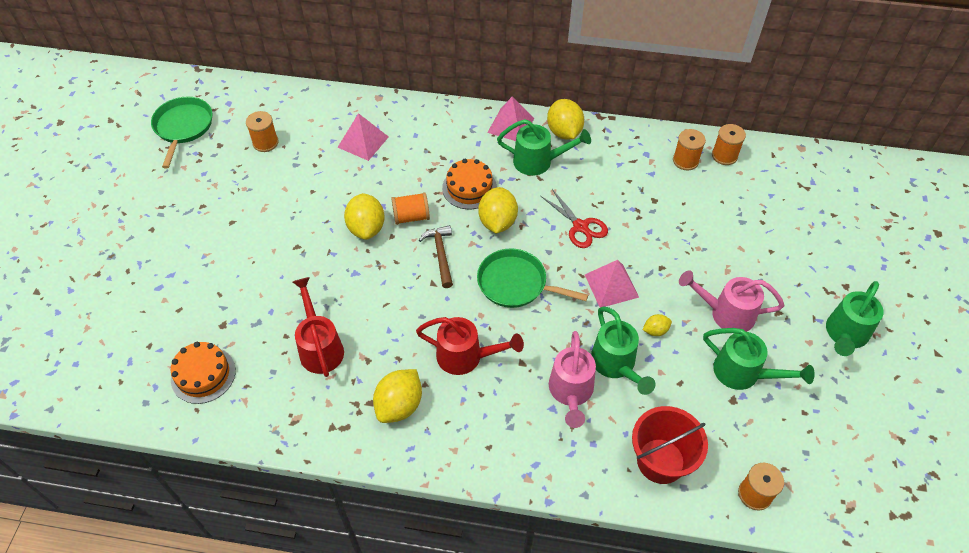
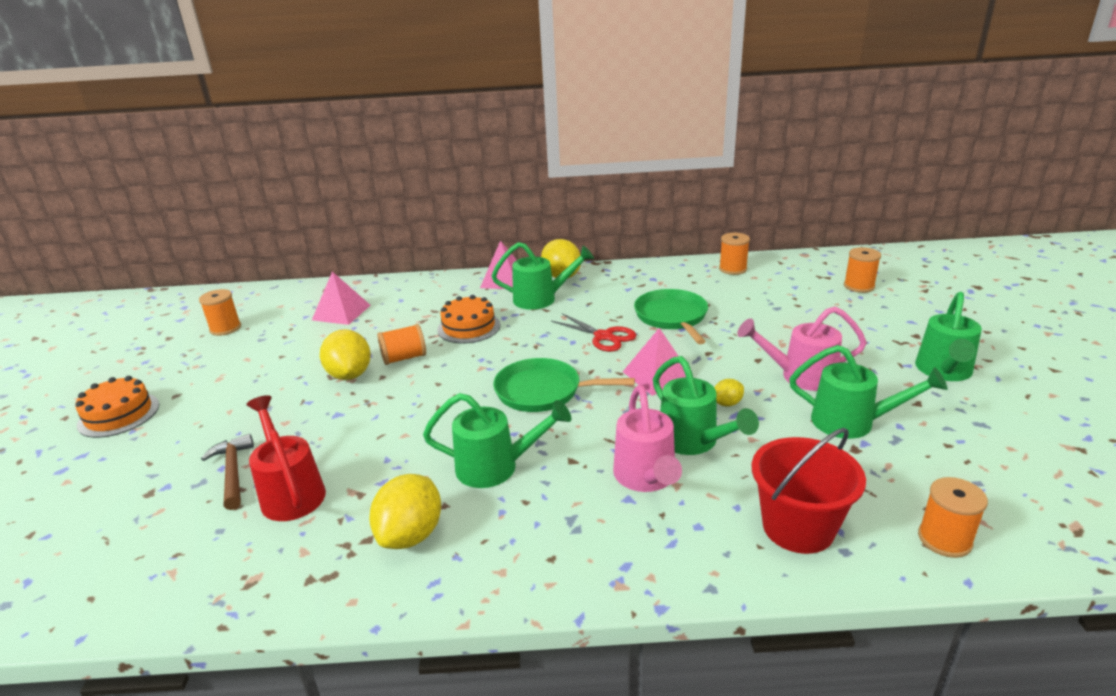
camera: 10 degrees left, 25 degrees down
(183, 127) = (126, 331): green pan -> green pan (672, 317)
(203, 374) = (109, 553): orange cake -> orange cake (119, 414)
(440, 254) = (445, 382): brown hammer -> brown hammer (233, 472)
(466, 357) = (496, 467): red watering can -> green watering can
(497, 222) = (507, 347): yellow lemon -> none
(685, 161) = (695, 277): orange spool -> orange spool (859, 286)

